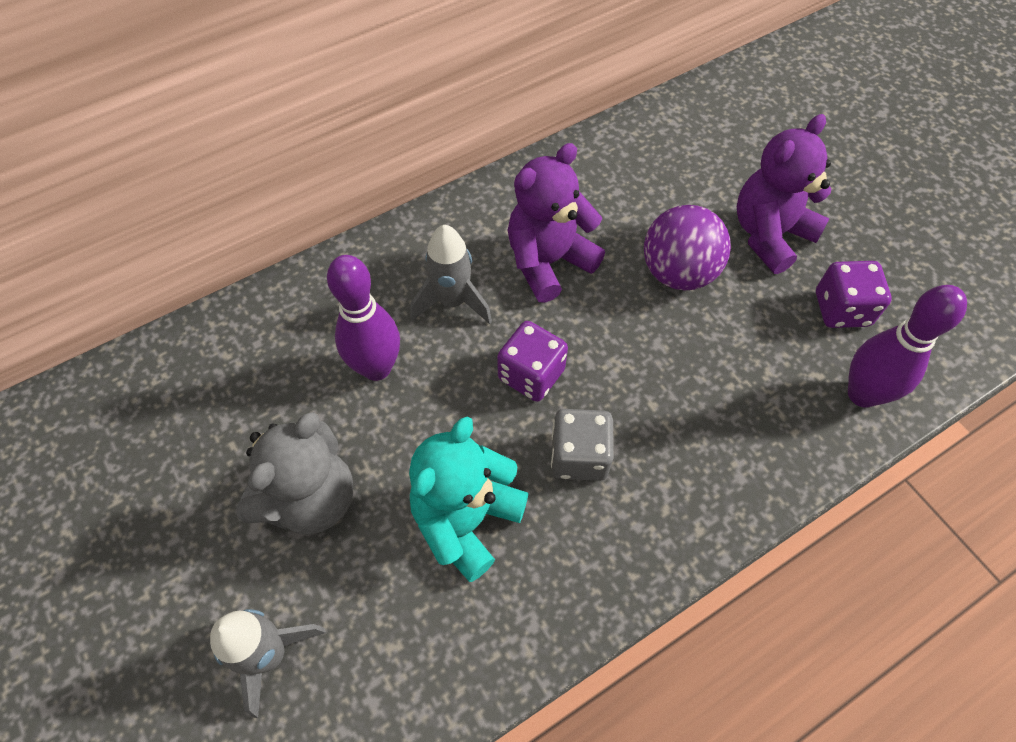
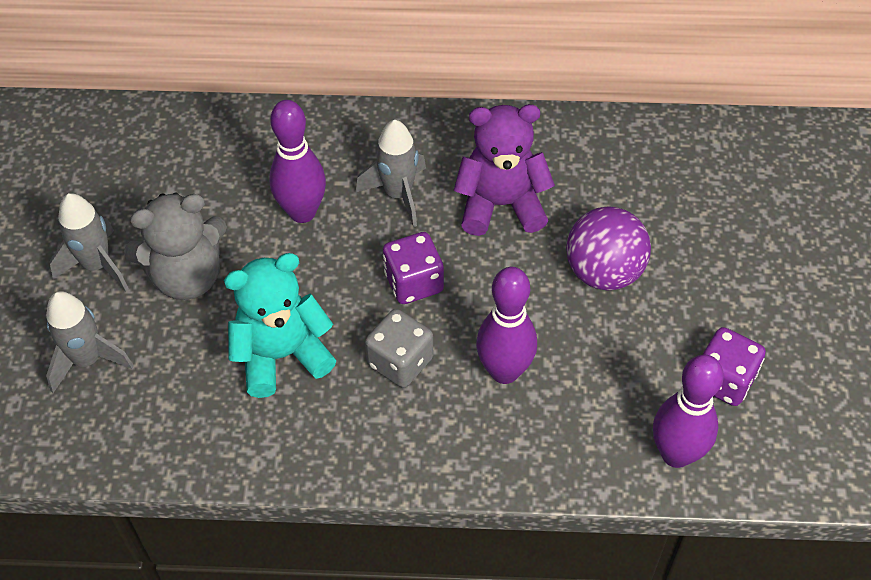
camera: 35 degrees right, 5 degrees down
(204, 545) = (97, 265): none -> grey rocket
(673, 408) = (504, 371): none -> purple bowling pin
(769, 235) = (716, 285): purple teddy bear -> none

